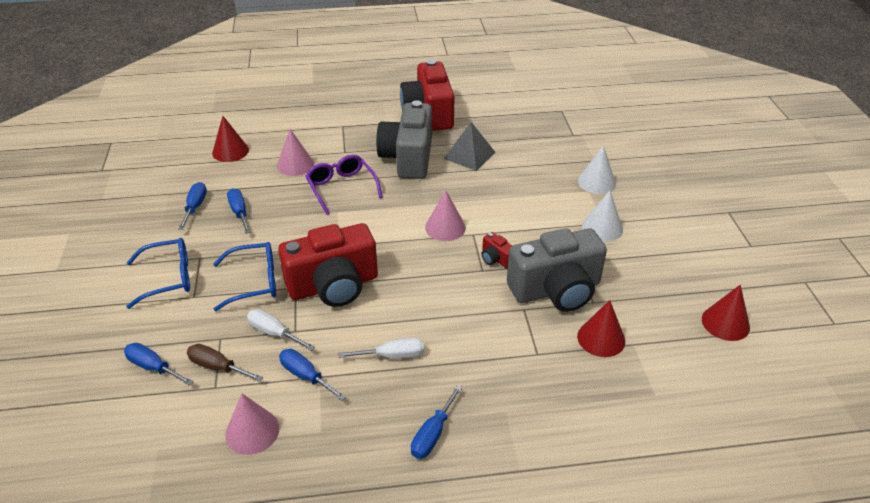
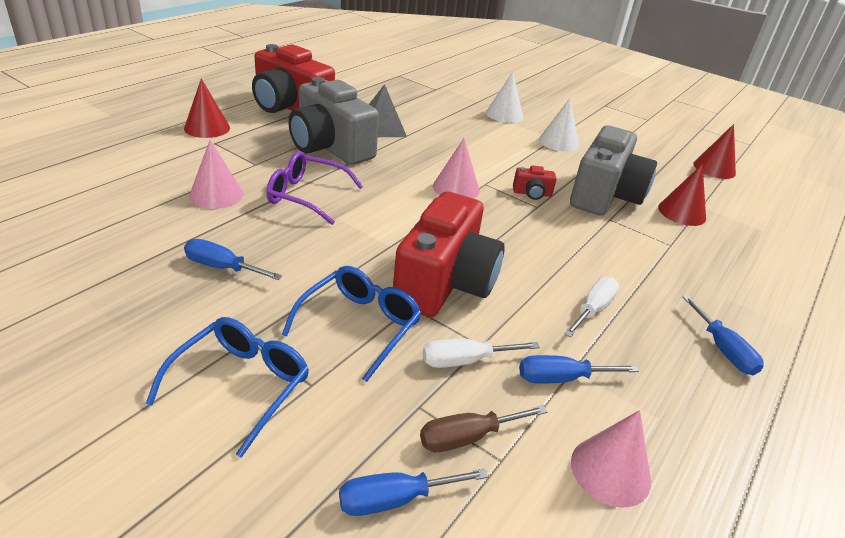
camera: 50 degrees left, 5 degrees down
(195, 207) = (147, 289): blue screwdriver -> none
(230, 151) = (102, 212): red cone -> red cone (207, 128)

